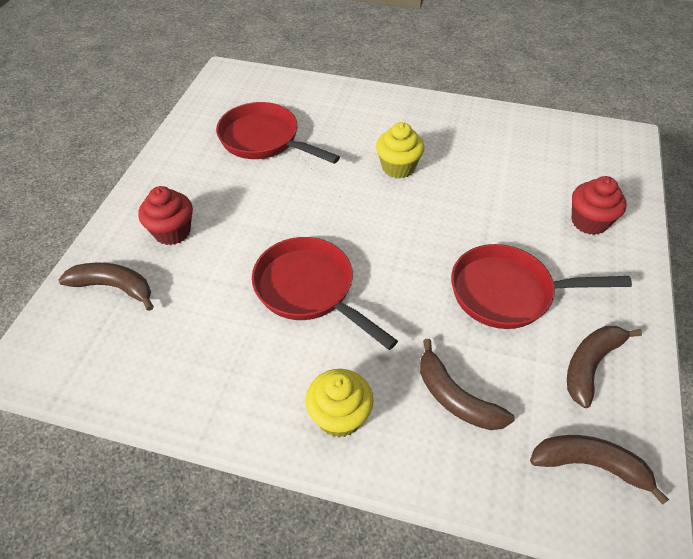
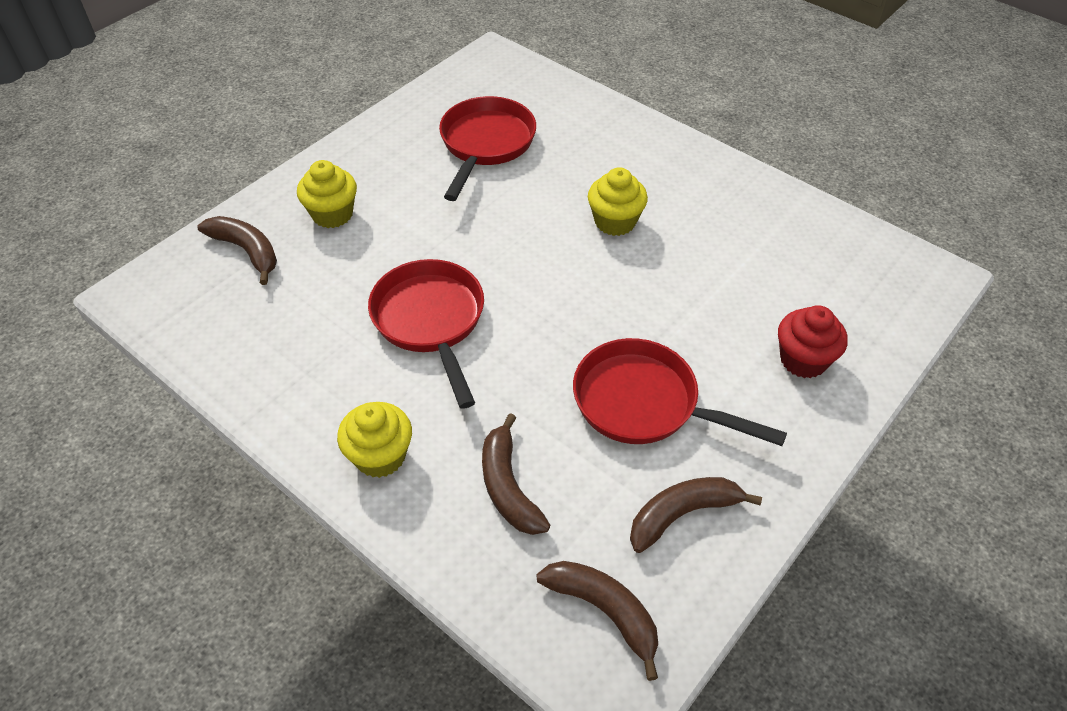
camera: 25 degrees right, 0 degrees up
(172, 232) = (332, 214): red cupcake -> yellow cupcake
(264, 140) = (485, 144): red pan -> red pan turned 45 degrees clockwise

